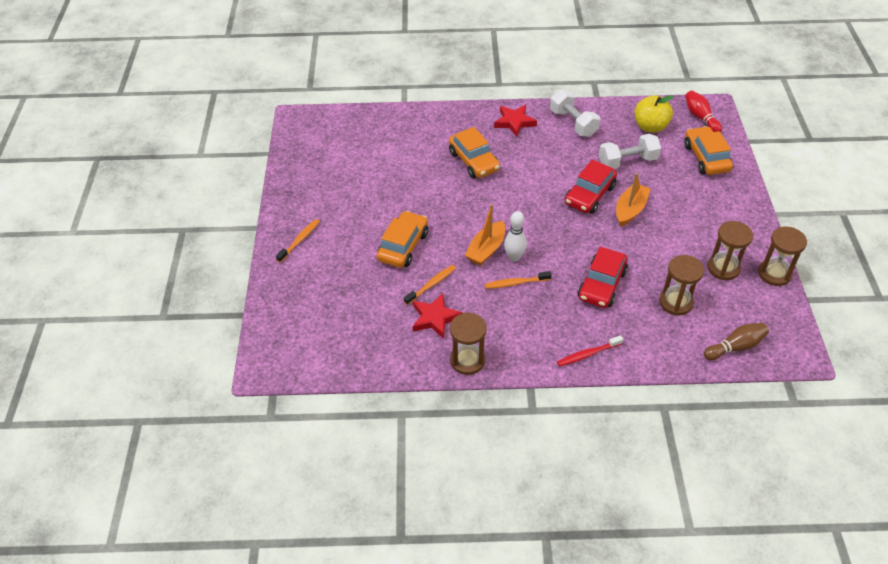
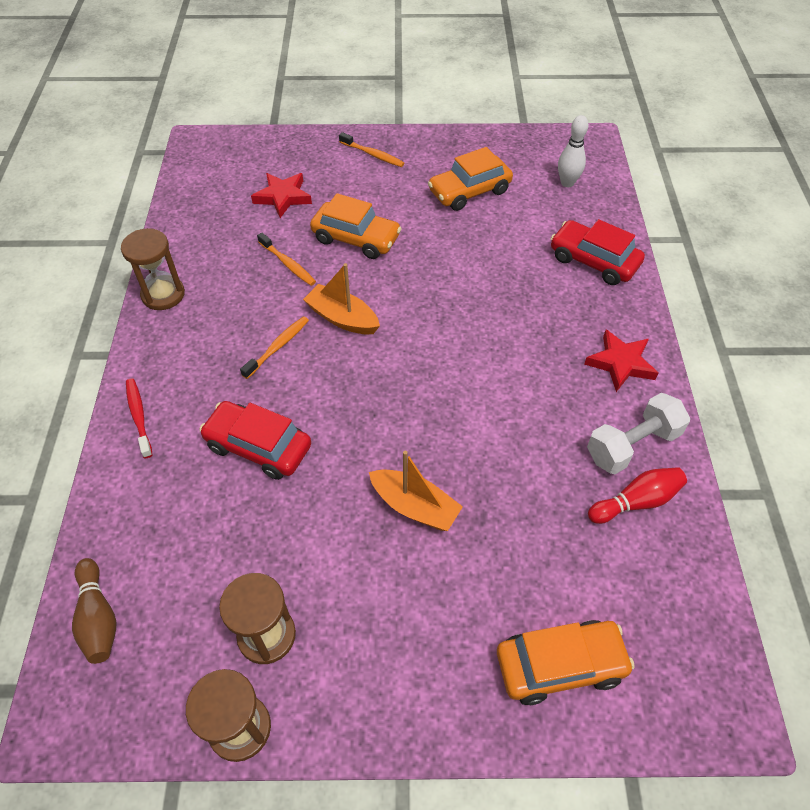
camera: 90 degrees right, 5 degrees up
(435, 318) = (234, 267): red star -> red star (283, 197)
(474, 161) = (521, 310): orange car -> orange car (469, 191)
(514, 257) = (325, 347): white bowling pin -> white bowling pin (567, 183)
(516, 283) = (277, 347): orange toothbrush -> orange toothbrush turned 45 degrees clockwise
(589, 195) = (450, 451): red car -> red car (593, 261)
(627, 162) = (537, 519): white dumbbell -> none
(650, 127) = (642, 573): yellow apple -> none
(676, 302) = (205, 544): brown hourglass -> none
(700, 117) = (690, 680): red bowling pin -> red bowling pin (636, 502)

